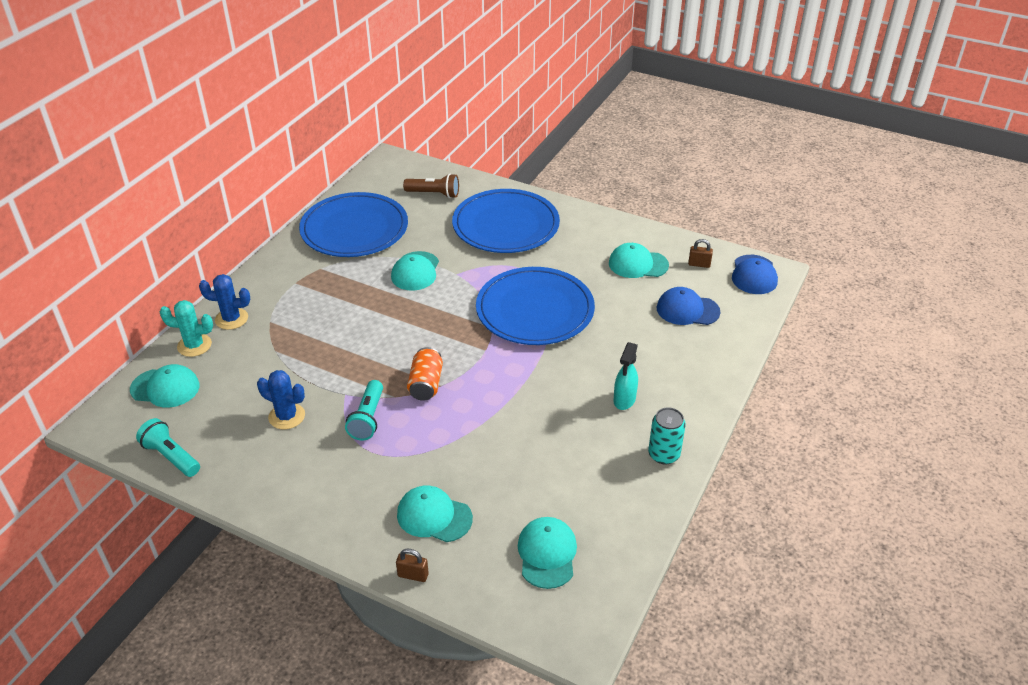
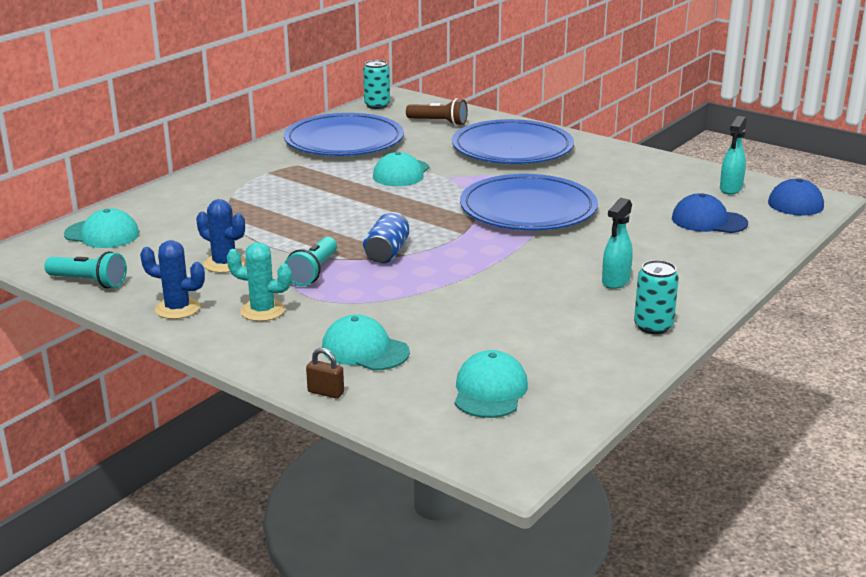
camera: 10 degrees right, 15 degrees down
(171, 456) = (89, 282): turquoise flashlight -> turquoise flashlight turned 150 degrees clockwise
(194, 345) = (144, 207): turquoise cactus -> turquoise cactus (262, 311)
(231, 319) = (190, 192): blue cactus -> blue cactus (177, 308)
(373, 173) = (377, 105): none -> turquoise can
(426, 384) = (387, 253): orange can -> blue can
(638, 264) = (657, 184): turquoise cap -> none
(699, 264) = (730, 189): brown padlock -> turquoise spray bottle

